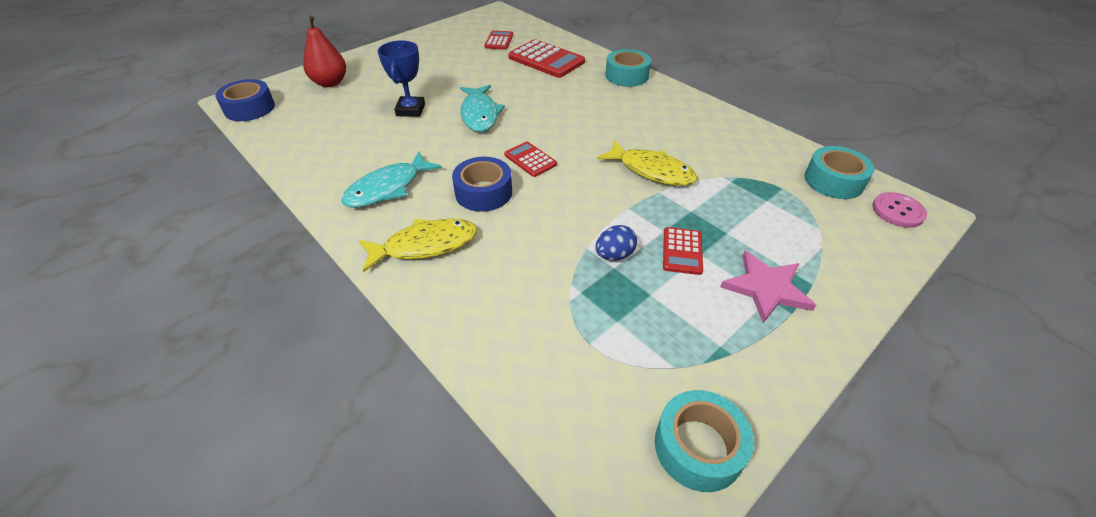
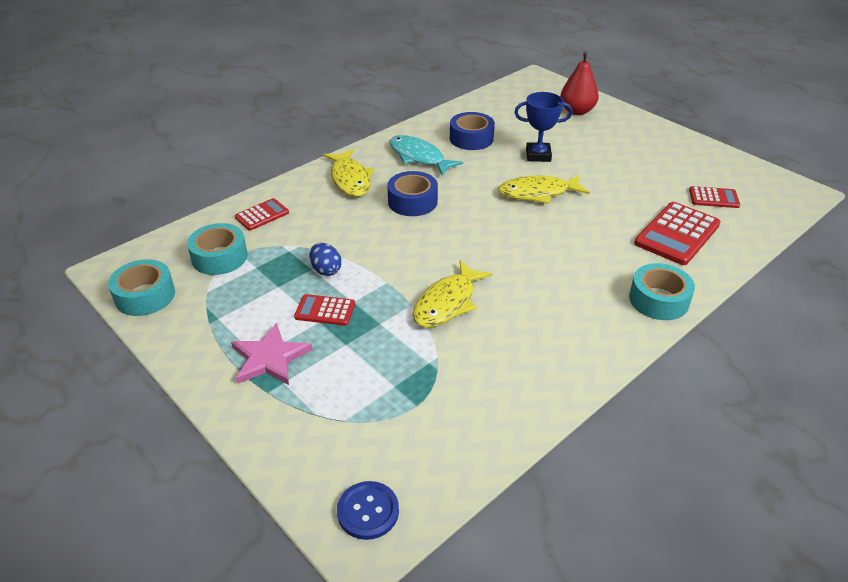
camera: 90 degrees right, 5 degrees down
(250, 108) = (525, 85): blue tape -> blue tape (471, 138)
(480, 114) = (538, 193): turquoise fish -> yellow fish
(530, 159) = (462, 225): red calculator -> red calculator (262, 215)
(833, 181) = (431, 461): turquoise tape -> turquoise tape (219, 257)
(897, 211) = (368, 511): pink button -> blue button

